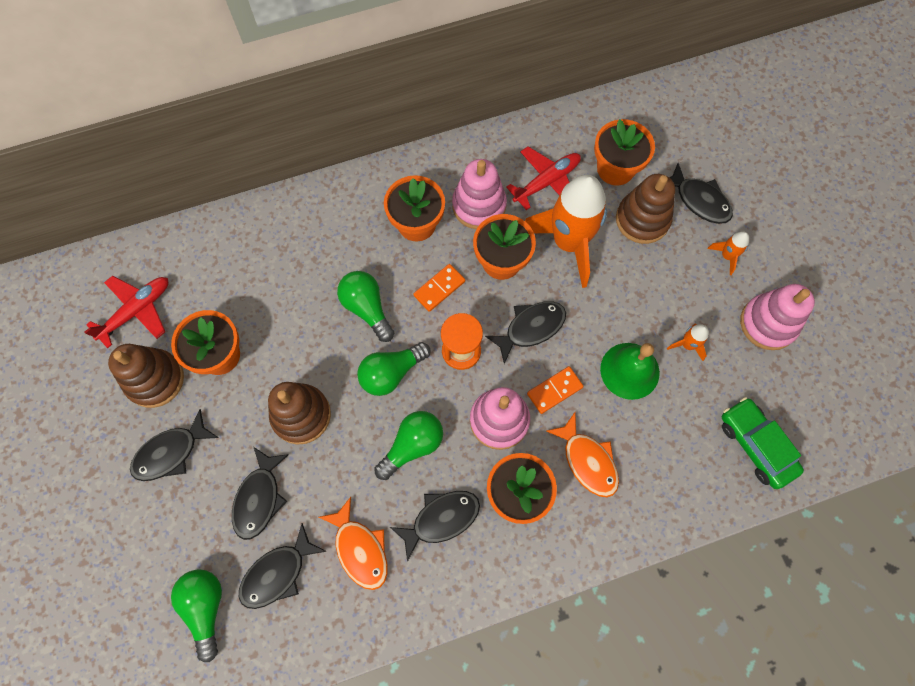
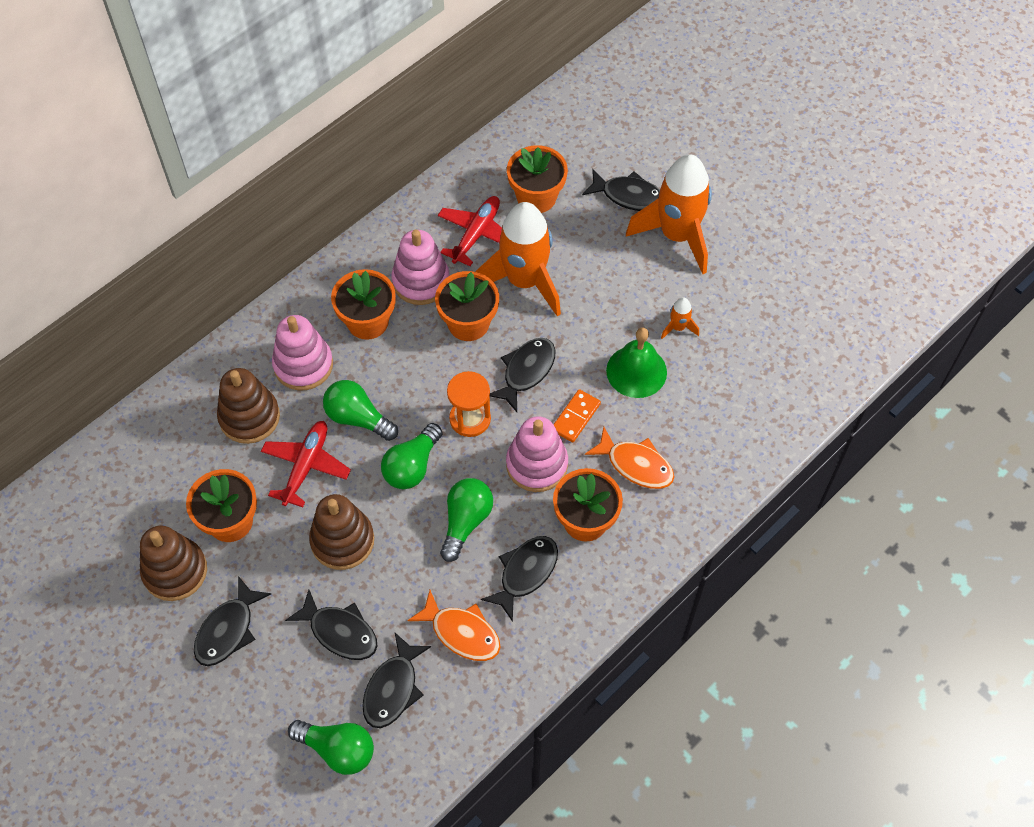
camera: 25 degrees left, 10 degrees down
(137, 311) = (121, 516): red plane -> red plane (306, 466)
(206, 607) = (338, 749): green light bulb -> green light bulb turned 150 degrees clockwise
(259, 498) = (340, 632): black fish -> black fish turned 45 degrees counterclockwise
(439, 288) = (420, 371): orange domino -> none
(642, 220) = (584, 233): brown stacking toy -> brown stacking toy (249, 417)
(727, 256) = (677, 235): orange rocket -> orange rocket, size x2.44
(755, 445) = (779, 388): green car -> none
(768, 323) = (741, 280): pink stacking toy -> pink stacking toy (303, 365)

